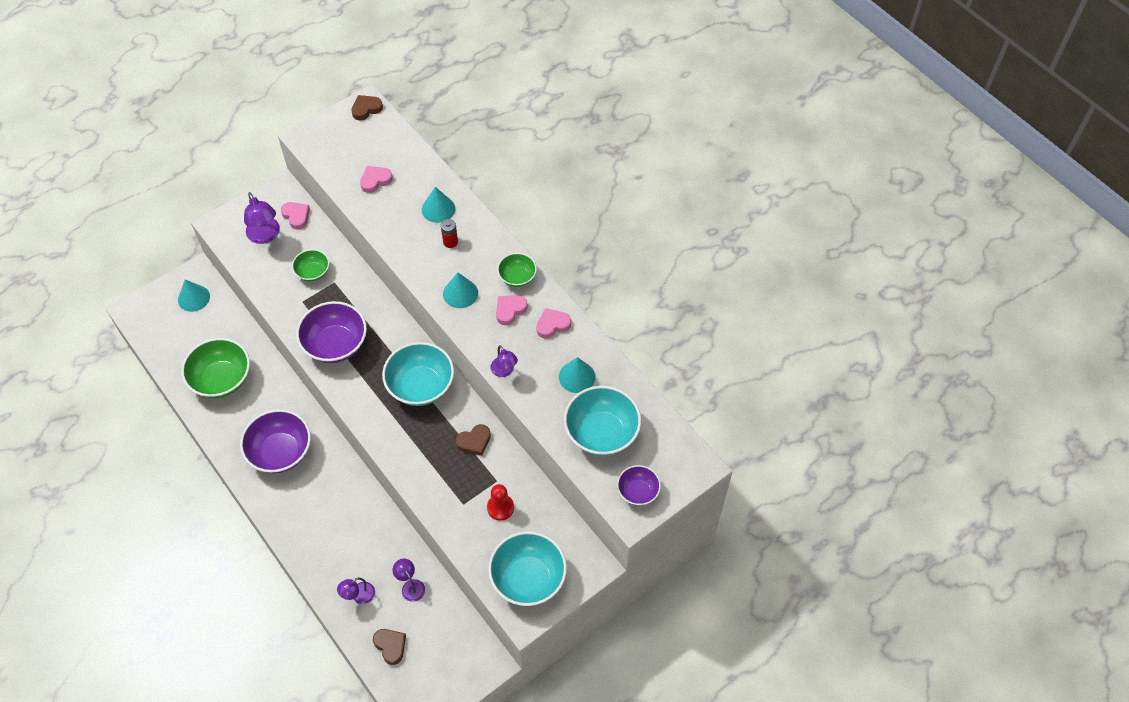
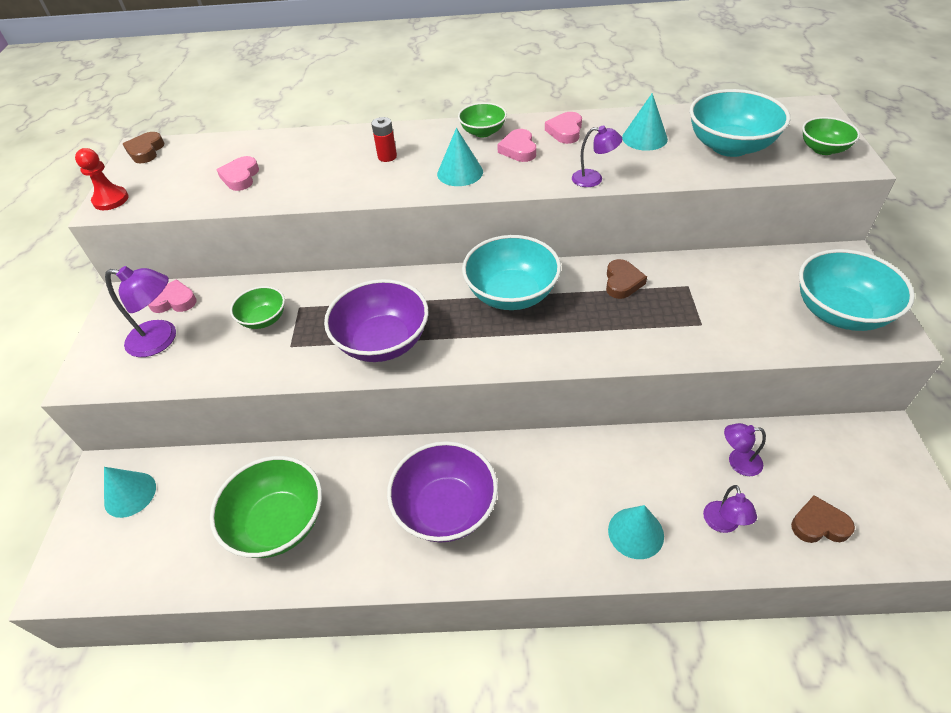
camera: 50 degrees left, 10 degrees down
(438, 209) = (336, 150): turquoise cone -> turquoise cone (635, 533)
(500, 507) = (727, 296): red pawn -> red pawn (111, 200)
(638, 492) = (823, 149): purple bowl -> green bowl

